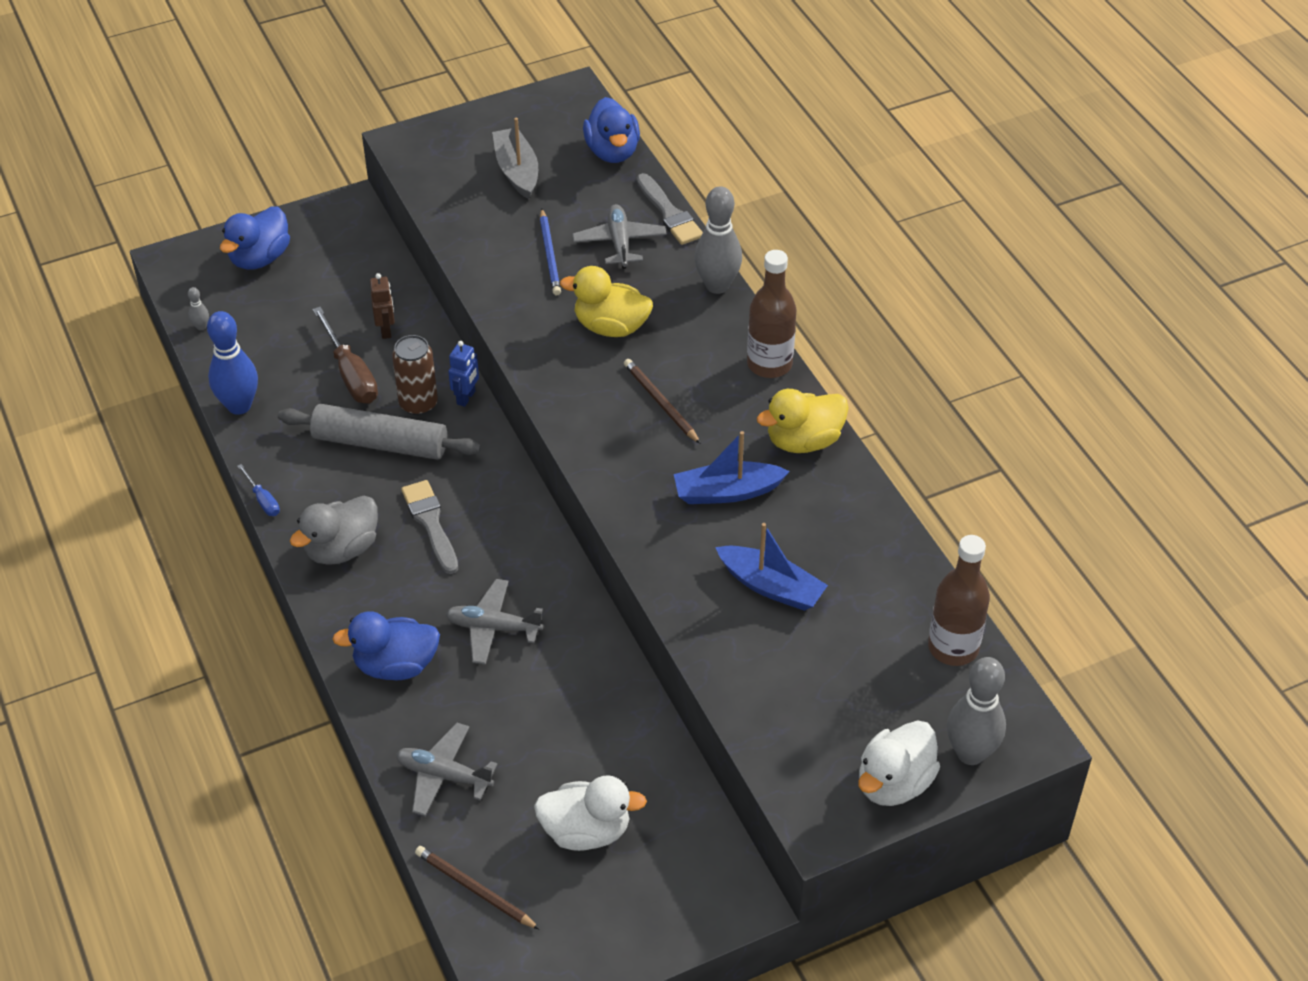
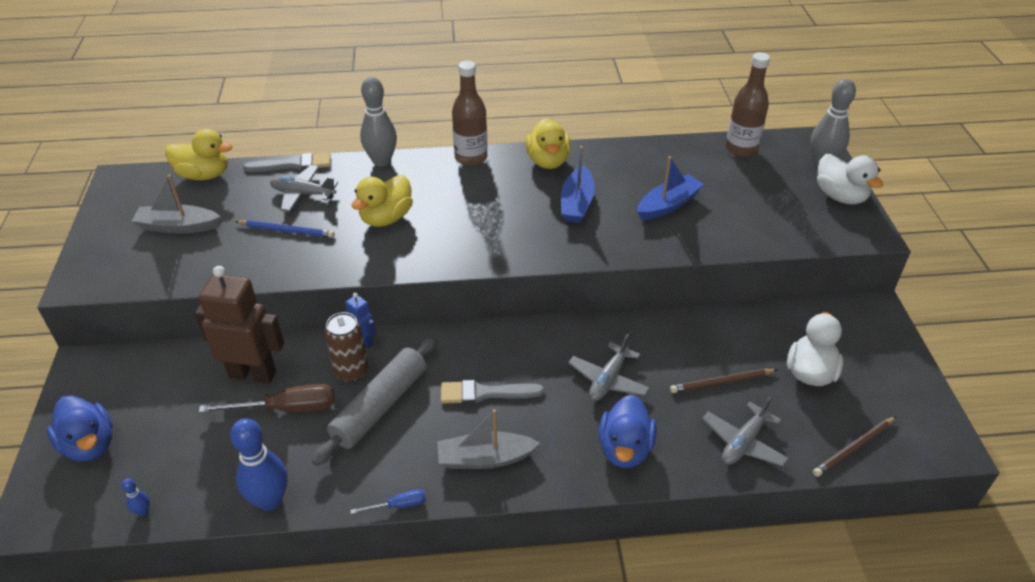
camera: 70 degrees left, 5 degrees down
(201, 327) = (143, 511): grey bowling pin -> blue bowling pin
(342, 549) = (485, 458): grey duck -> grey boat
(386, 330) = (253, 374): brown robot -> brown robot, size x2.09
(612, 151) = (204, 175): blue duck -> yellow duck
(660, 403) = (477, 213): brown pencil -> brown pencil (721, 382)

